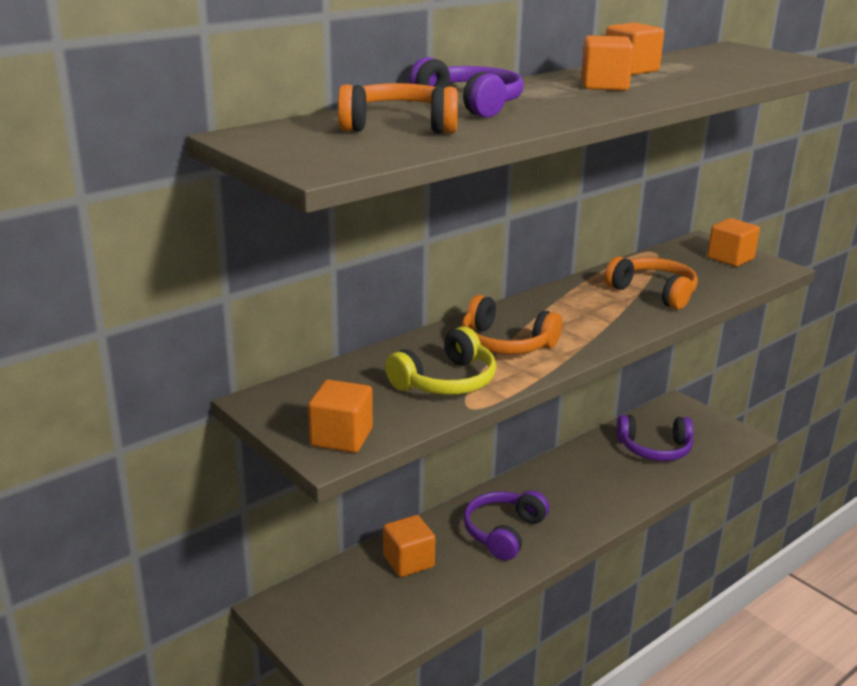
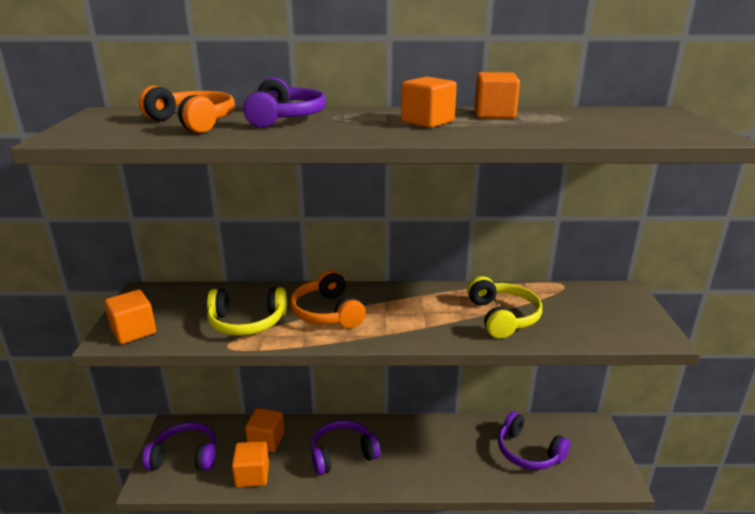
camera: 40 degrees right, 0 degrees up
(339, 624) = (185, 456): none -> purple headphones
(653, 292) = (502, 317): orange headphones -> yellow headphones
(730, 258) = (625, 313): orange cube -> orange cube (252, 475)

